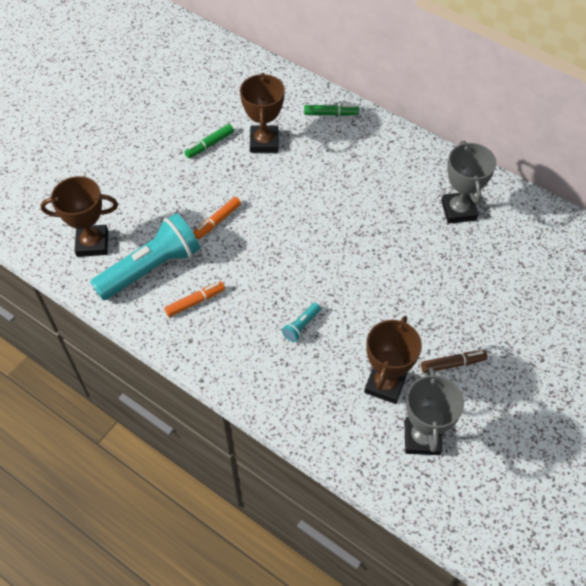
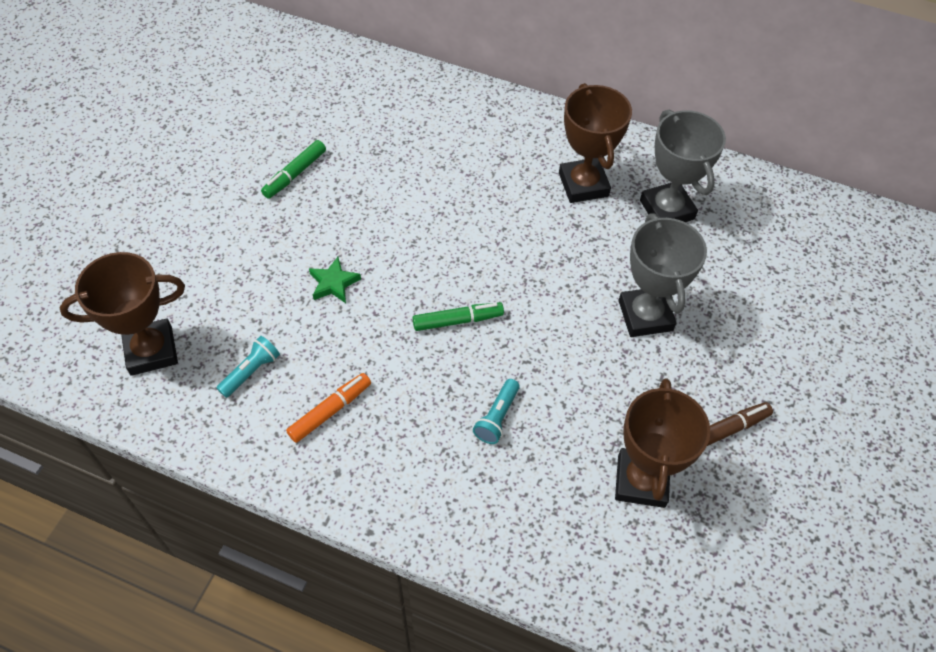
camera: 15 degrees left, 0 degrees up
(151, 268) = (251, 371): turquoise flashlight -> turquoise flashlight, size x0.41
(217, 221) = (334, 283): orange marker -> green star
(264, 142) = (372, 158): brown trophy -> brown trophy (583, 185)
(331, 113) = (456, 104): green marker -> green marker (458, 320)
(422, 438) = (717, 551): grey trophy -> grey trophy (645, 315)

